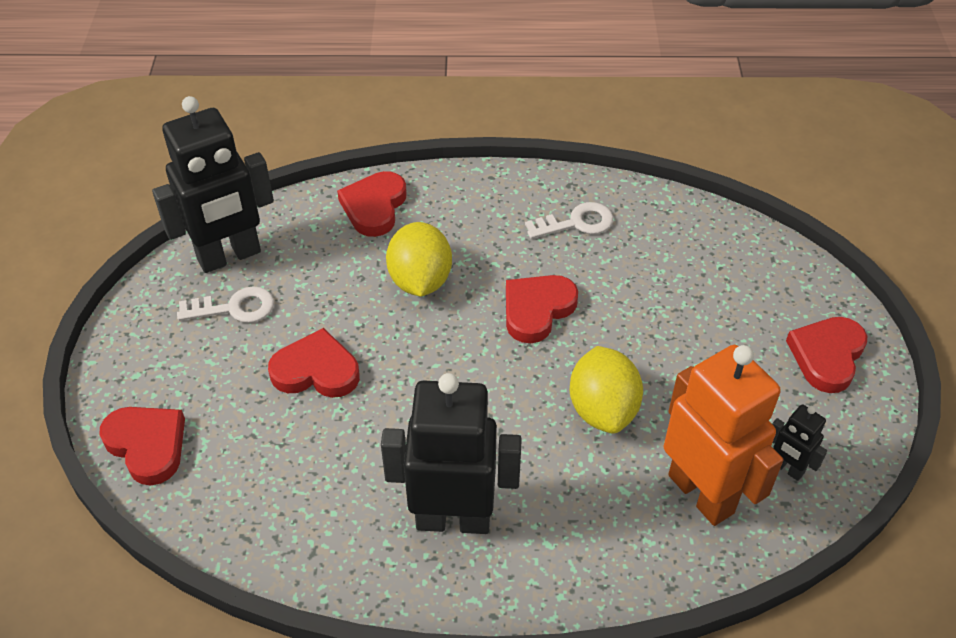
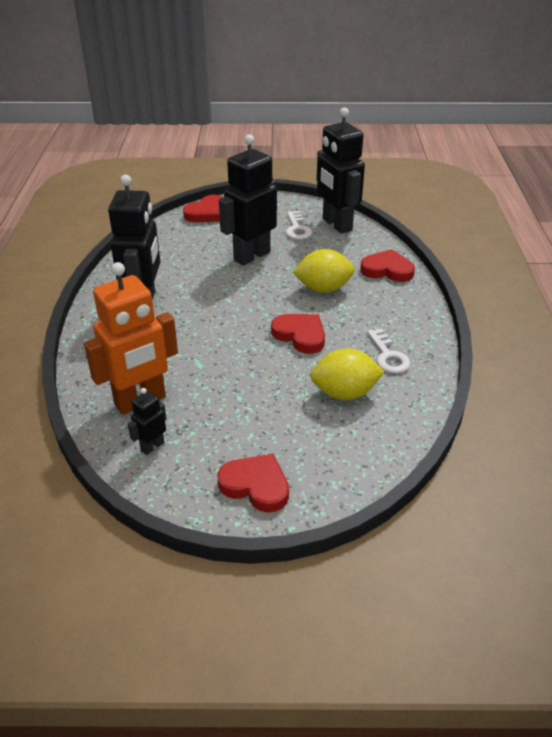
camera: 90 degrees right, 10 degrees down
(316, 370) = (251, 256): red heart -> black robot
(603, 409) = (214, 361): yellow lemon -> yellow lemon (344, 393)

